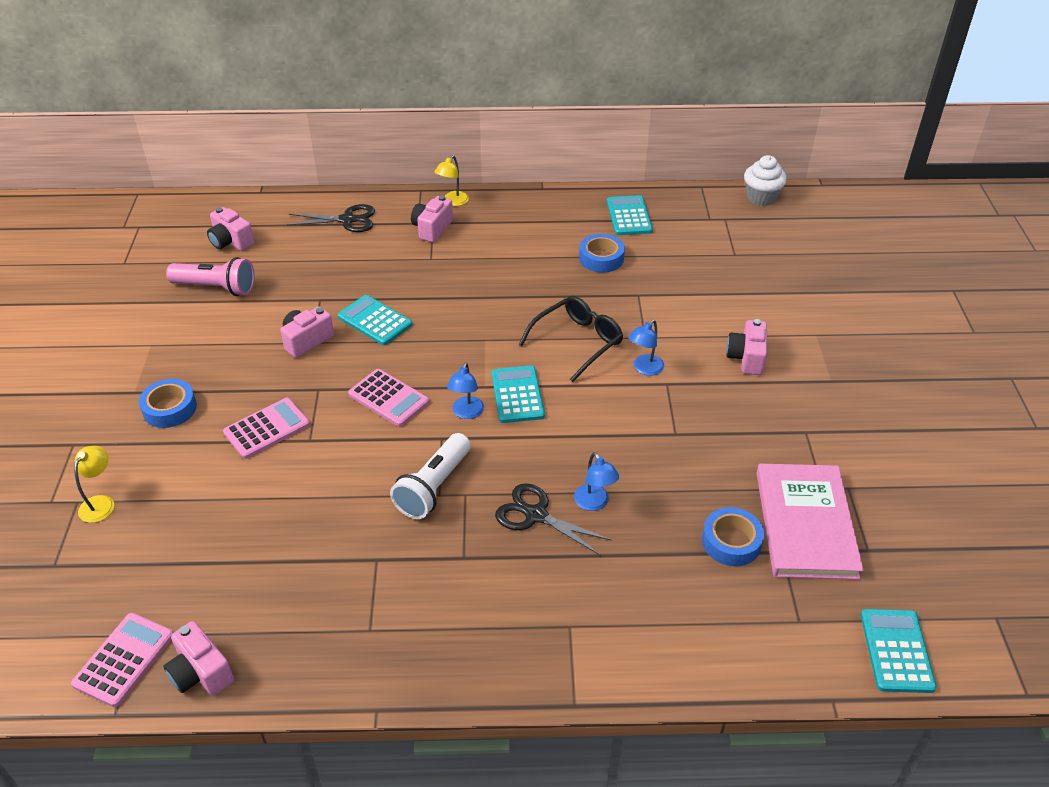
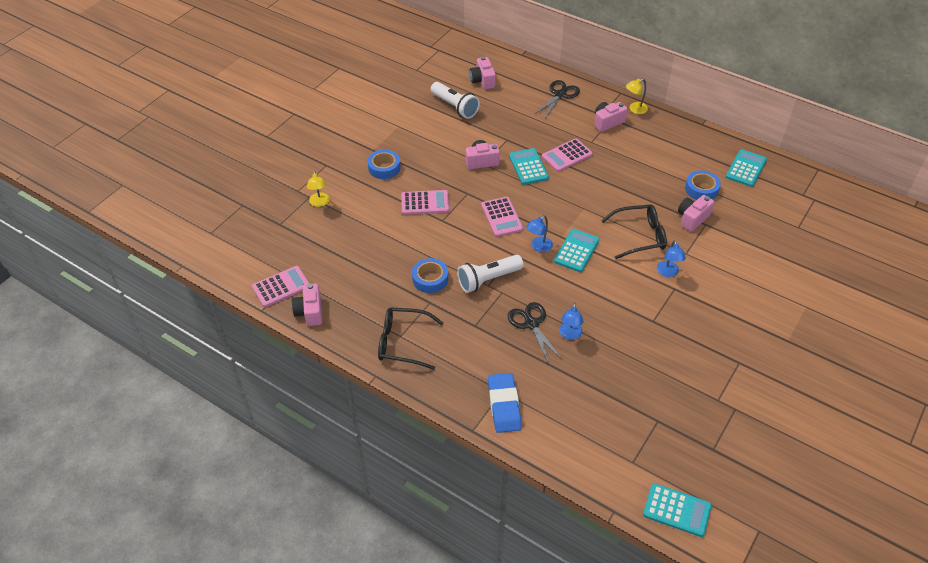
camera: 35 degrees right, 5 degrees up
(101, 503) = (319, 203): yellow lamp -> yellow lamp turned 120 degrees clockwise
(216, 288) = (455, 107): pink flashlight -> white flashlight
(347, 220) = (560, 94): black scissors -> black scissors turned 90 degrees counterclockwise
(380, 638) = (402, 342): none -> black glasses
(413, 287) = (566, 155): none -> pink calculator
(587, 644) = (504, 405): none -> blue eraser
(644, 369) = (668, 273): blue lamp -> blue lamp turned 75 degrees counterclockwise
(731, 542) = (632, 398): blue tape -> blue tape (430, 279)
(746, 358) = (742, 298): pink camera -> pink camera (692, 218)
(761, 197) = (857, 196): white cupcake -> none
(805, 524) = (687, 413): pink book -> none
(896, 651) = (677, 510): turquoise calculator -> turquoise calculator turned 75 degrees clockwise

